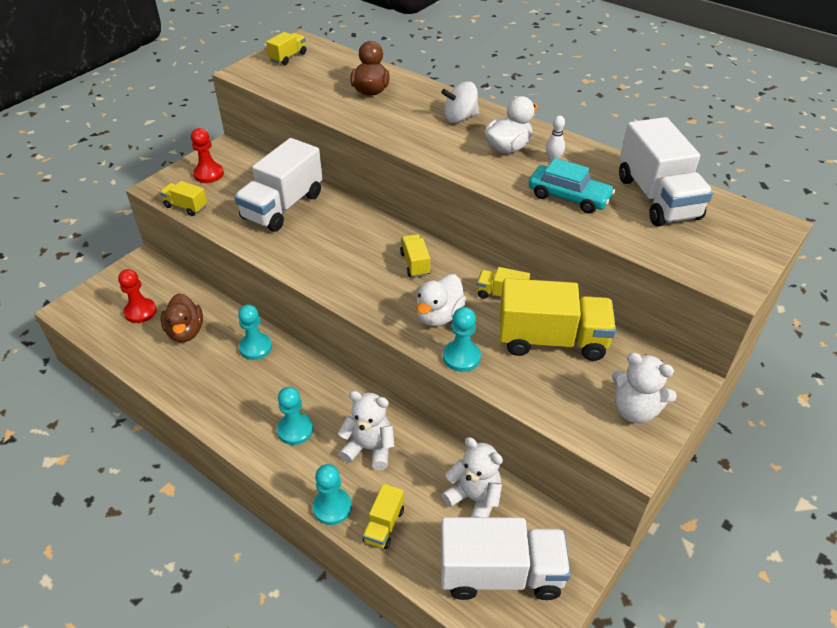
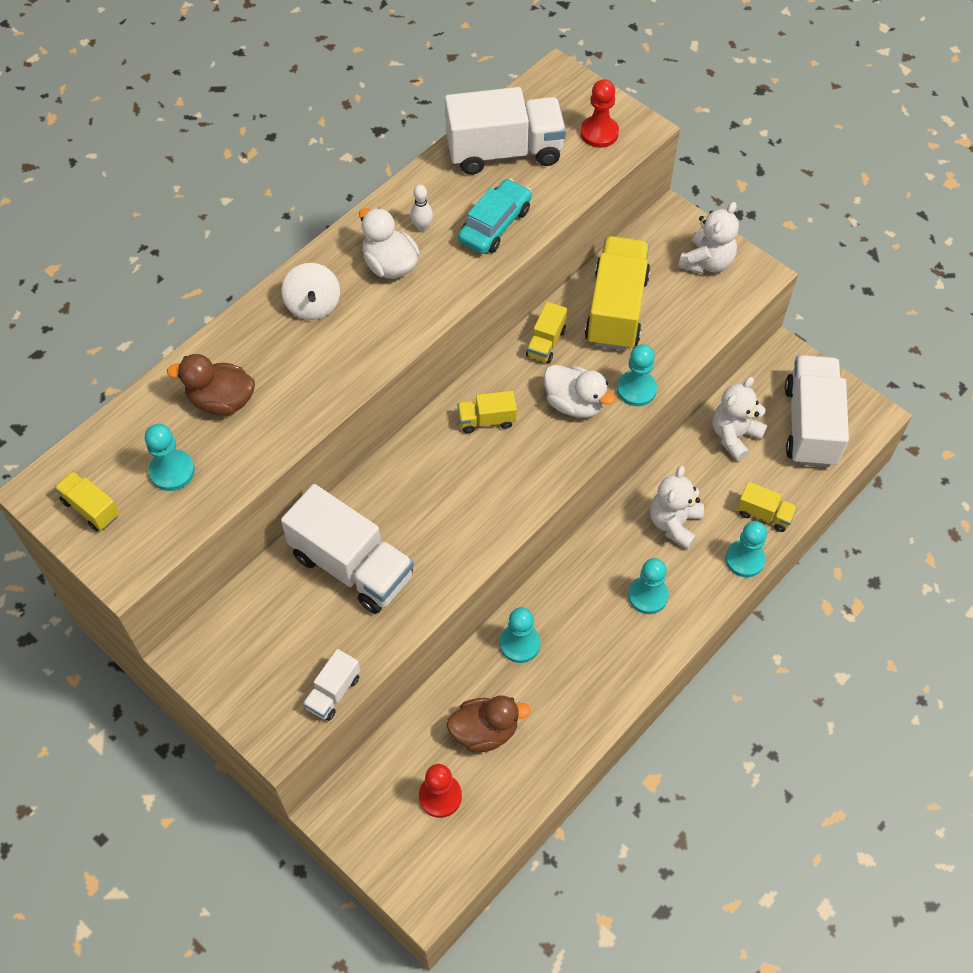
camera: 85 degrees left, 15 degrees up
(186, 207) = (333, 692): yellow truck -> white truck
(209, 174) = (256, 669): red pawn -> red pawn (599, 133)
(314, 79) = (172, 471): none -> turquoise pawn

